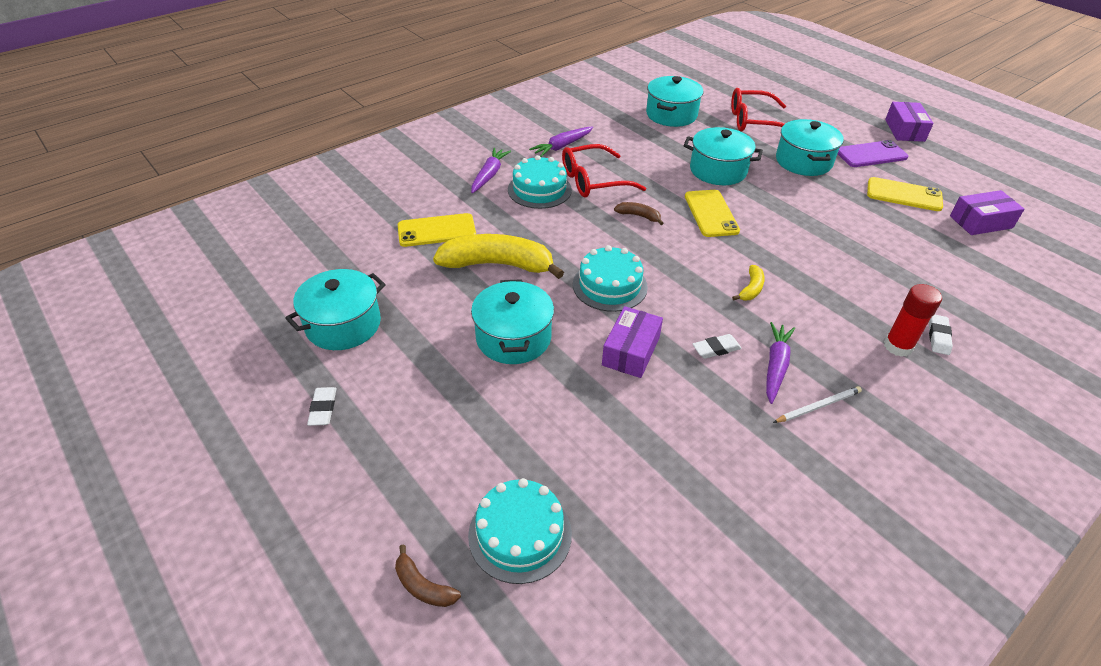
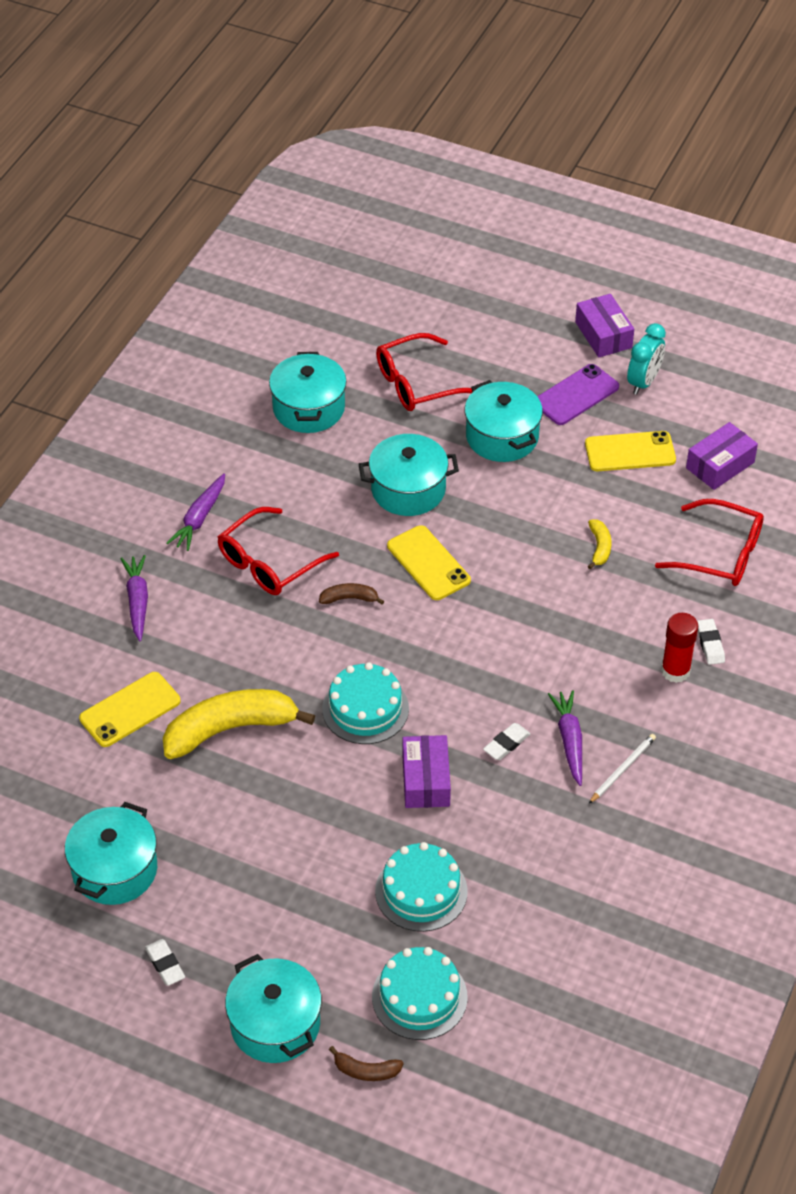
camera: 25 degrees left, 5 degrees up
(513, 338) = (301, 812): turquoise pot -> turquoise pot (275, 1024)
(539, 189) = (212, 601): turquoise cake -> turquoise cake (421, 891)
(751, 289) = (512, 655): yellow banana -> yellow banana (599, 547)
(928, 161) = (643, 382): none -> turquoise clock
(966, 277) = (720, 554): none -> red glasses

